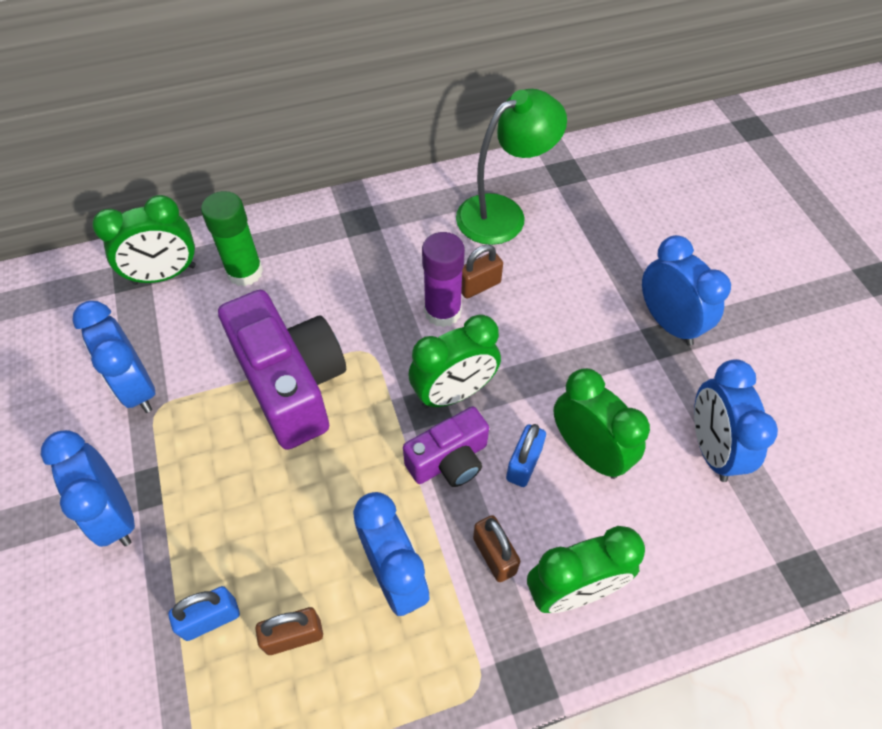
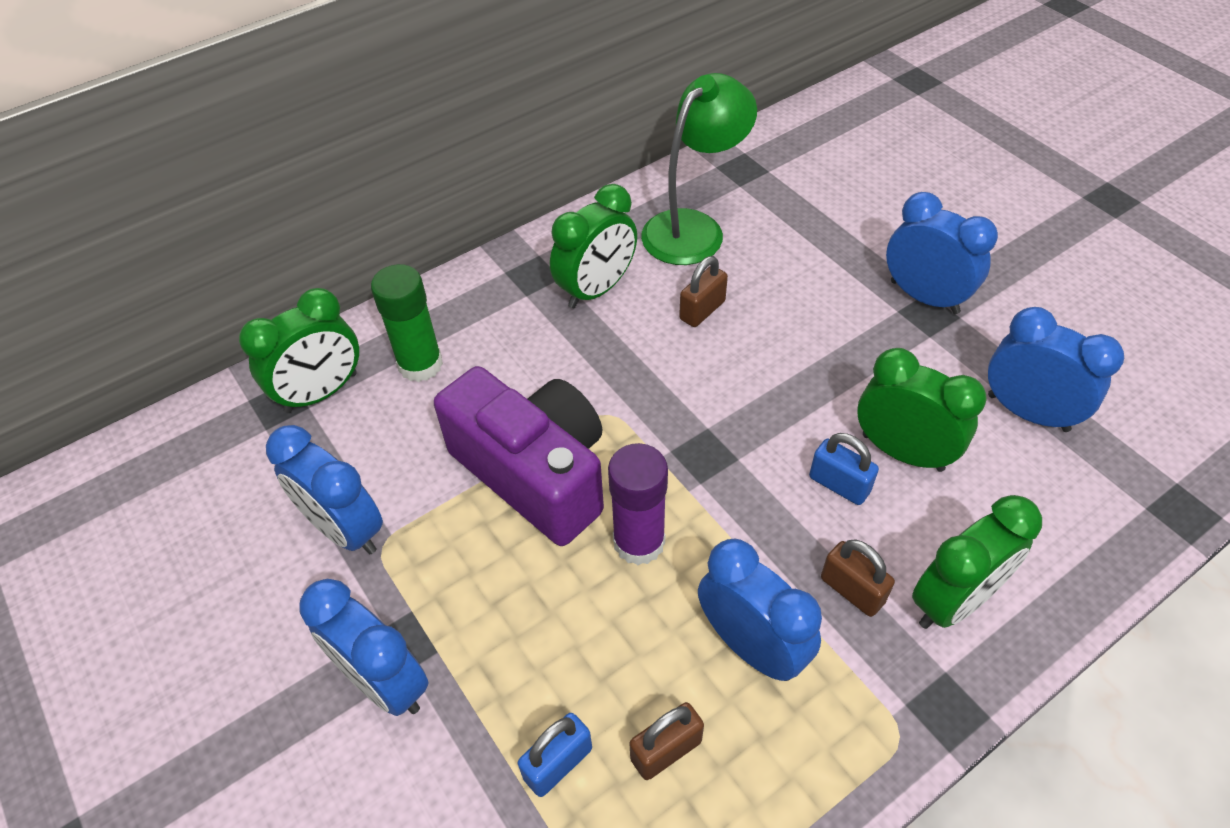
camera: 15 degrees left, 5 degrees down
(442, 312) = (674, 348): purple glue stick -> purple glue stick (639, 542)
(449, 460) = (755, 504): purple camera -> none
(454, 393) = (727, 431): green clock -> green clock (596, 290)
(524, 464) = (839, 484): blue padlock -> blue padlock turned 60 degrees counterclockwise
(711, 449) = (1027, 412): blue clock -> blue clock turned 150 degrees clockwise

